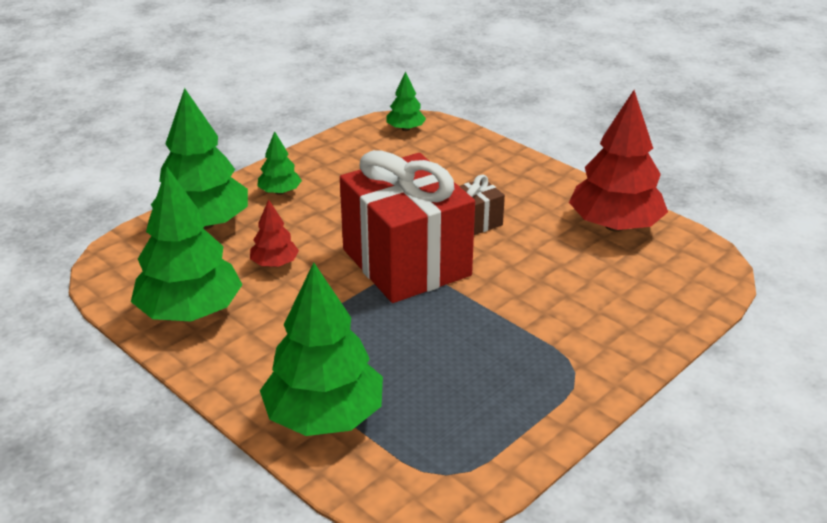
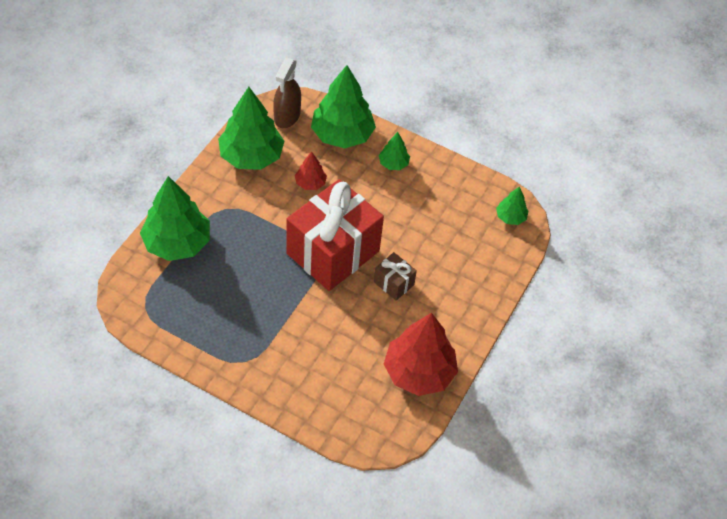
camera: 70 degrees right, 20 degrees up
(135, 266) = (287, 116): none -> brown spray bottle

